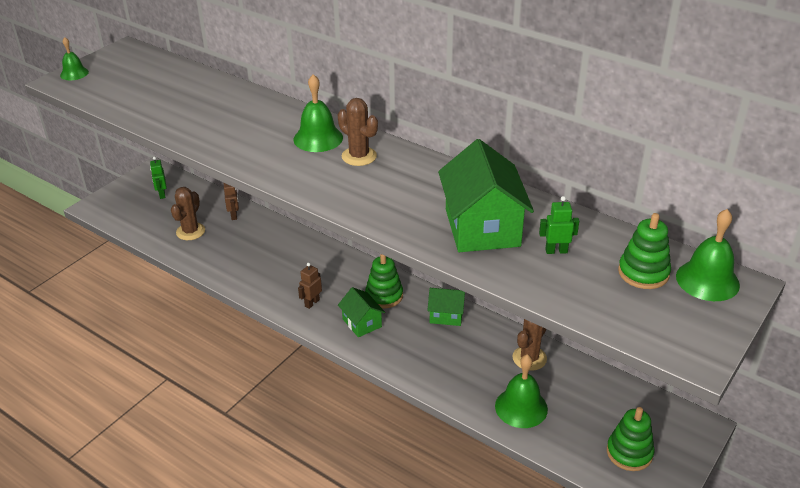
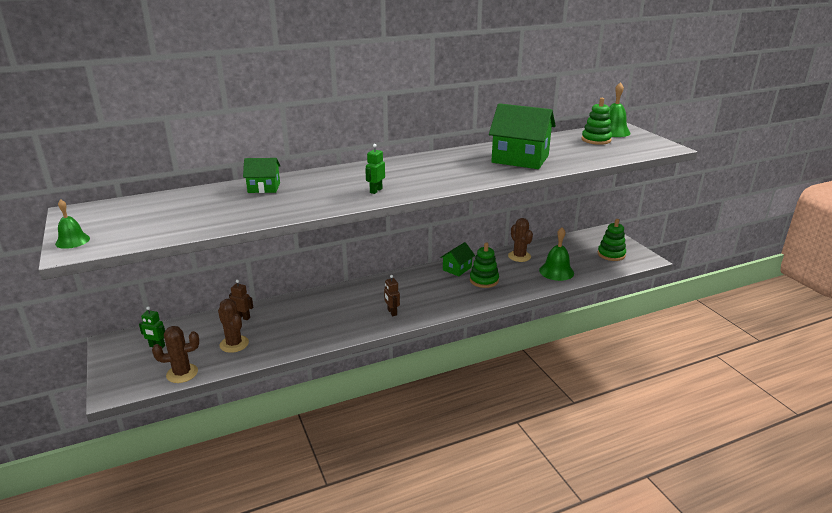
camera: 60 degrees left, 10 degrees down
(318, 138) = (358, 175): green bell -> none
(359, 156) = (400, 169): brown cactus -> brown cactus (182, 373)
(362, 323) = (434, 299): green house -> green house (264, 188)
(384, 296) = (415, 283): green stacking toy -> green stacking toy (484, 280)
(556, 251) = (560, 150): green robot -> green robot (376, 190)

